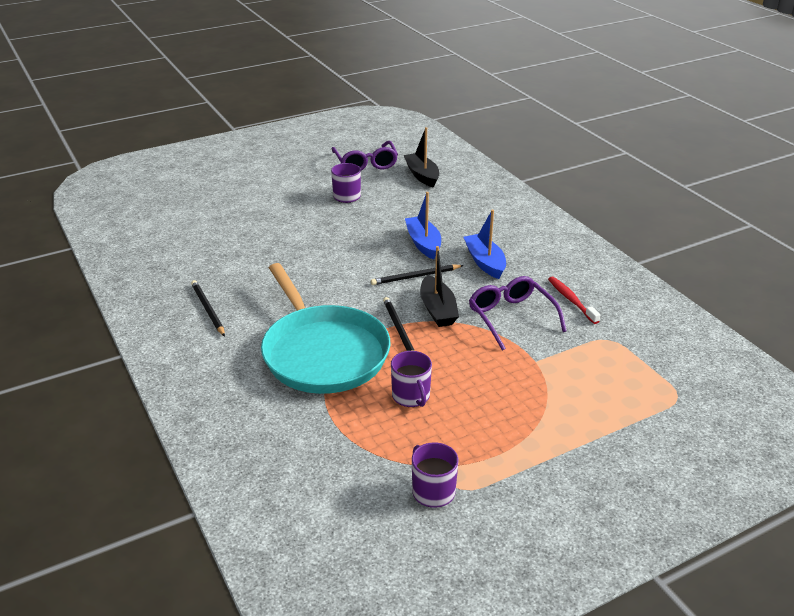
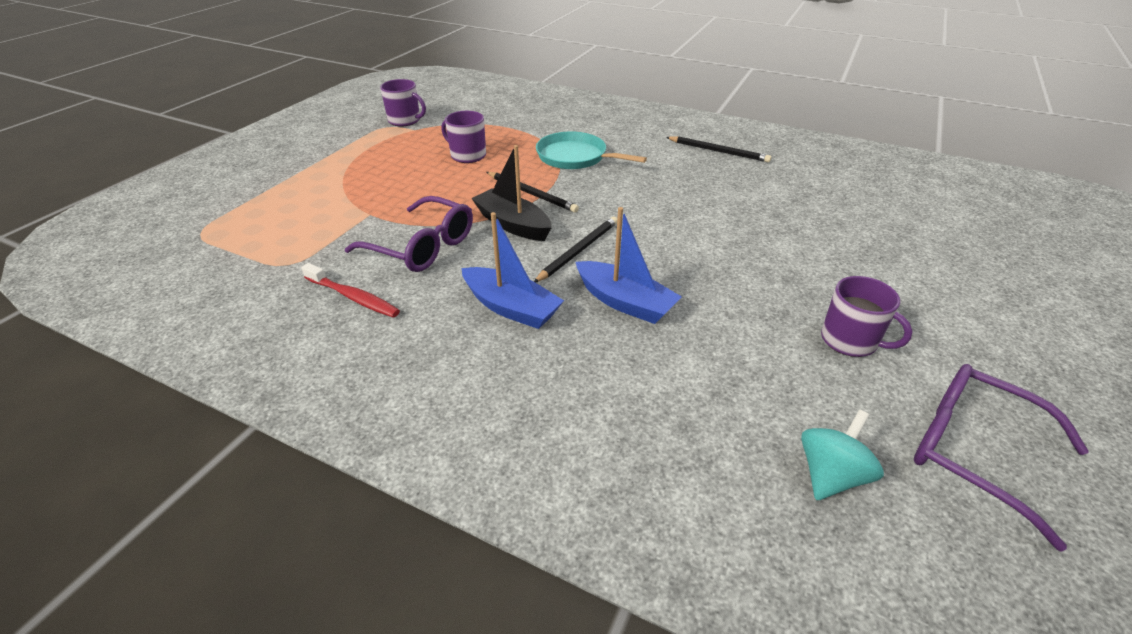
camera: 145 degrees right, 5 degrees up
(323, 352) = (575, 157): turquoise pan -> turquoise pan, size x0.56
(422, 175) = (830, 475): black boat -> turquoise spinning top

